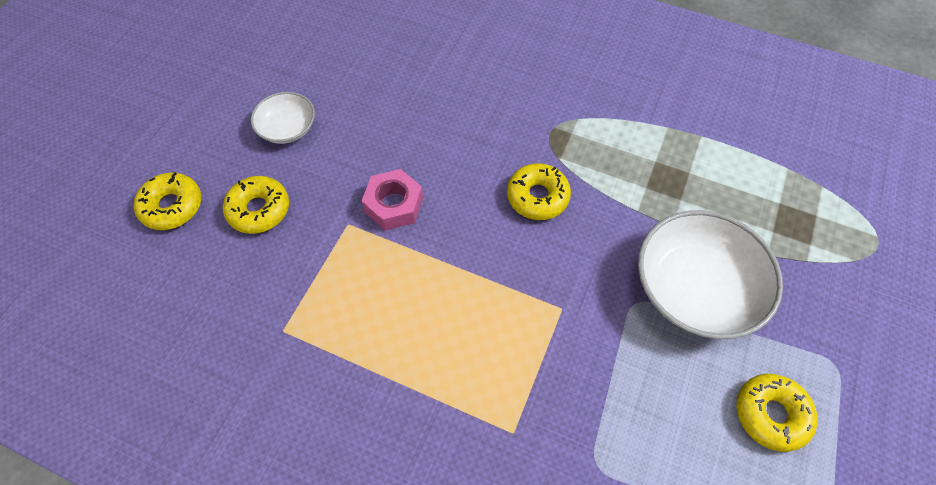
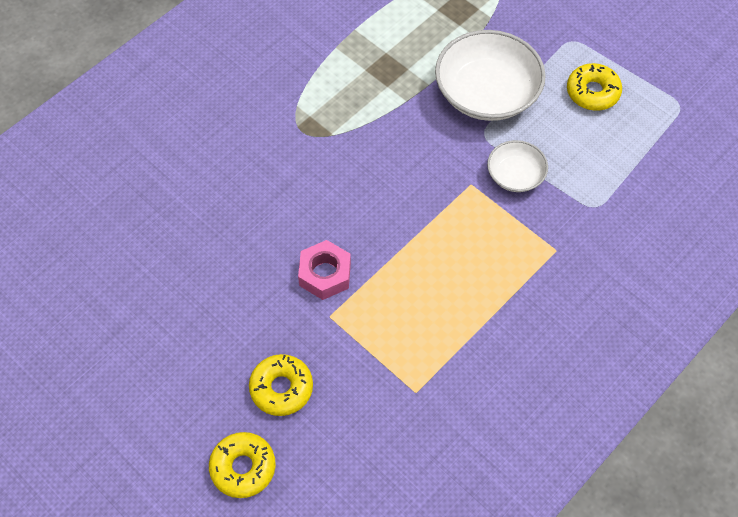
camera: 70 degrees left, 0 degrees up
(287, 128) = (193, 343): white bowl -> white bowl (515, 175)
(537, 197) = (363, 164): yellow donut -> none

